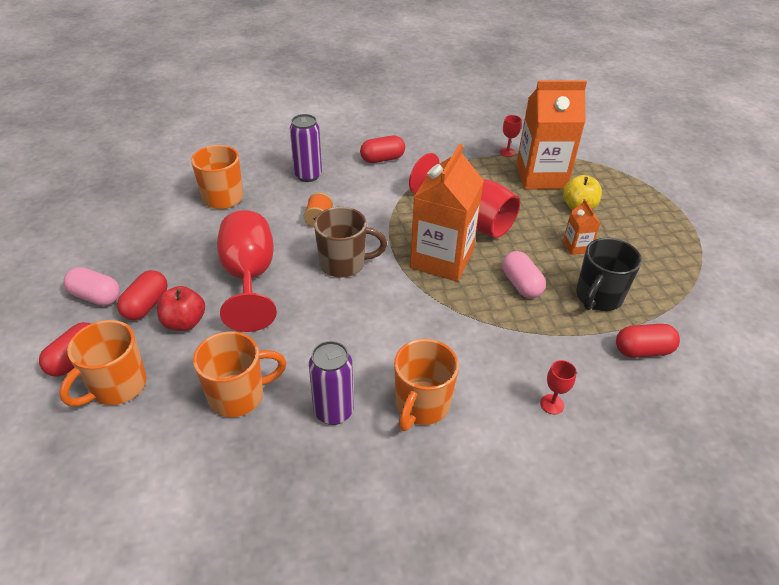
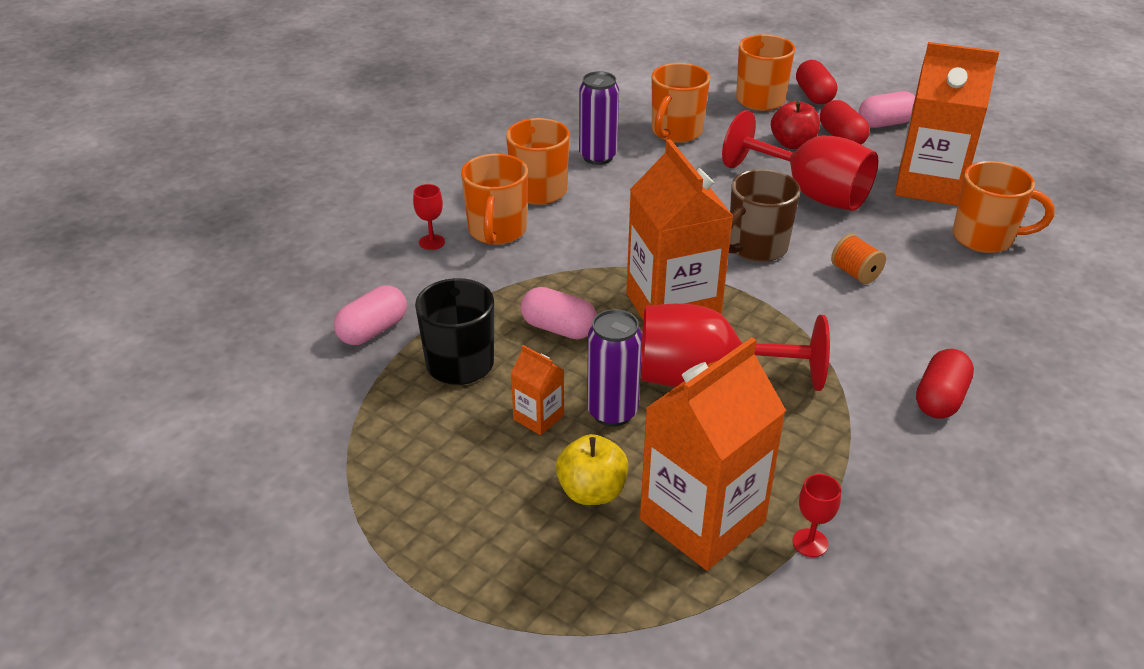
camera: 140 degrees right, 5 degrees down
(178, 239) = (929, 185): none -> orange carton
(308, 175) = (967, 315): purple can -> purple can (612, 412)
(493, 382) = (497, 231): none -> orange mug
(642, 350) = (373, 330): red capsule -> pink capsule

